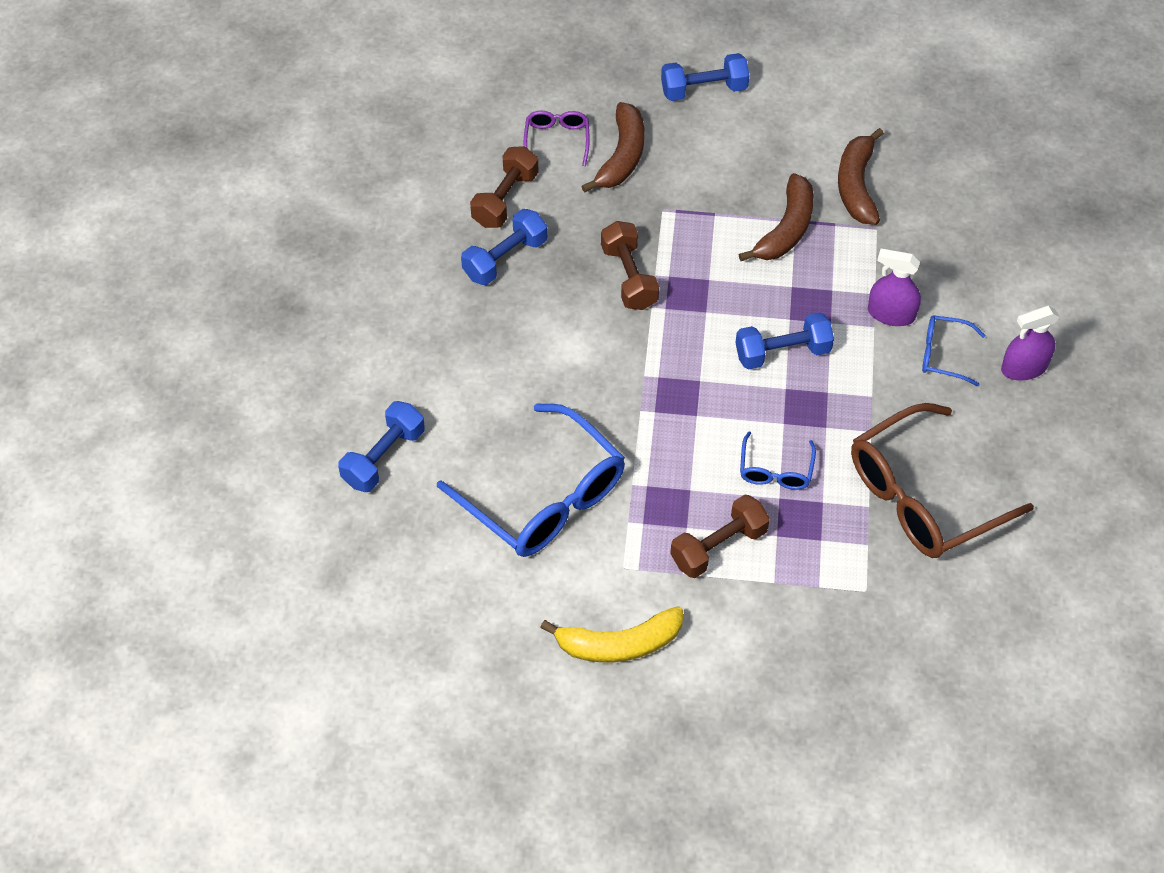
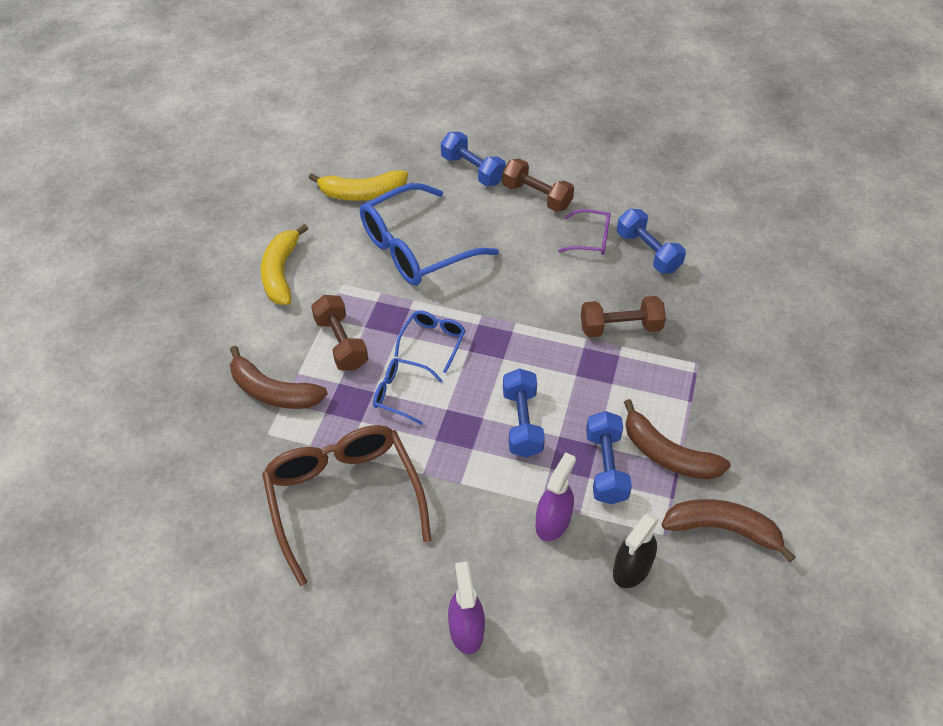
camera: 100 degrees right, 5 degrees down
(451, 581) = (362, 193): none -> yellow banana
(505, 199) = (712, 259): brown dumbbell -> brown dumbbell (536, 196)
(557, 141) = (780, 300): purple glasses -> purple glasses (590, 239)
(622, 156) = (762, 343): brown banana -> brown banana (273, 392)
(704, 90) = (853, 420): blue dumbbell -> blue dumbbell (605, 467)
(919, 250) = (632, 568): none -> black spray bottle
(944, 355) = (496, 557): blue glasses -> blue glasses (432, 342)

